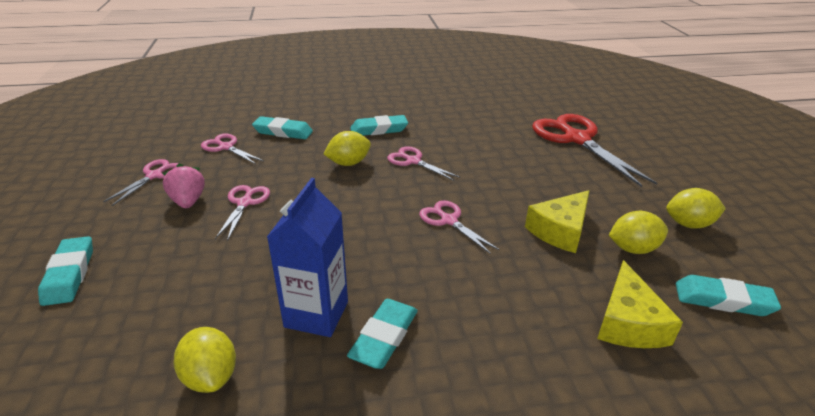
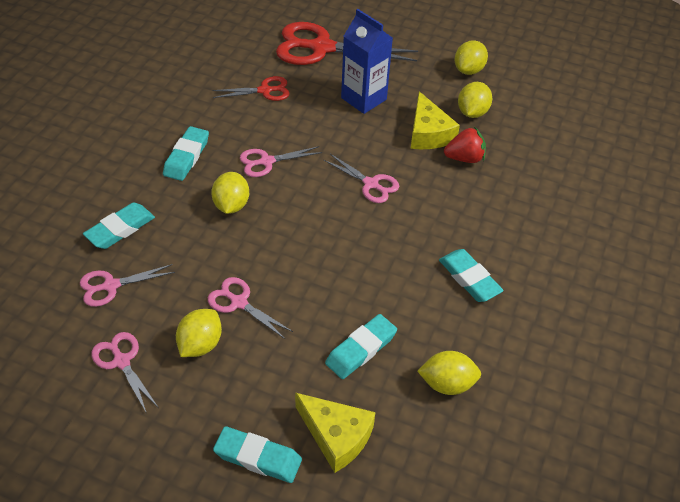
camera: 60 degrees left, 15 degrees up
(188, 201) = (200, 344): pink strawberry -> yellow lemon
(316, 314) = (423, 305): blue carton -> blue carton (363, 99)
(448, 220) = (371, 184): pink scissors -> pink scissors turned 135 degrees counterclockwise
(489, 134) = (265, 91): none -> red scissors
(559, 267) = (464, 158): none -> red strawberry
(628, 322) = (530, 160): yellow cheese -> yellow cheese (336, 436)
(723, 300) = (540, 108): turquoise eraser -> turquoise eraser (361, 349)

